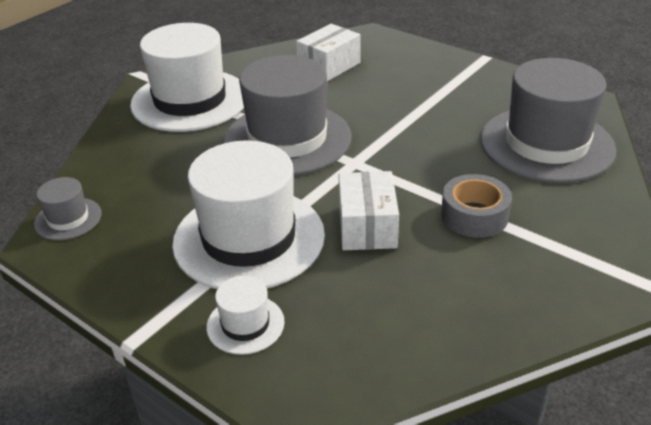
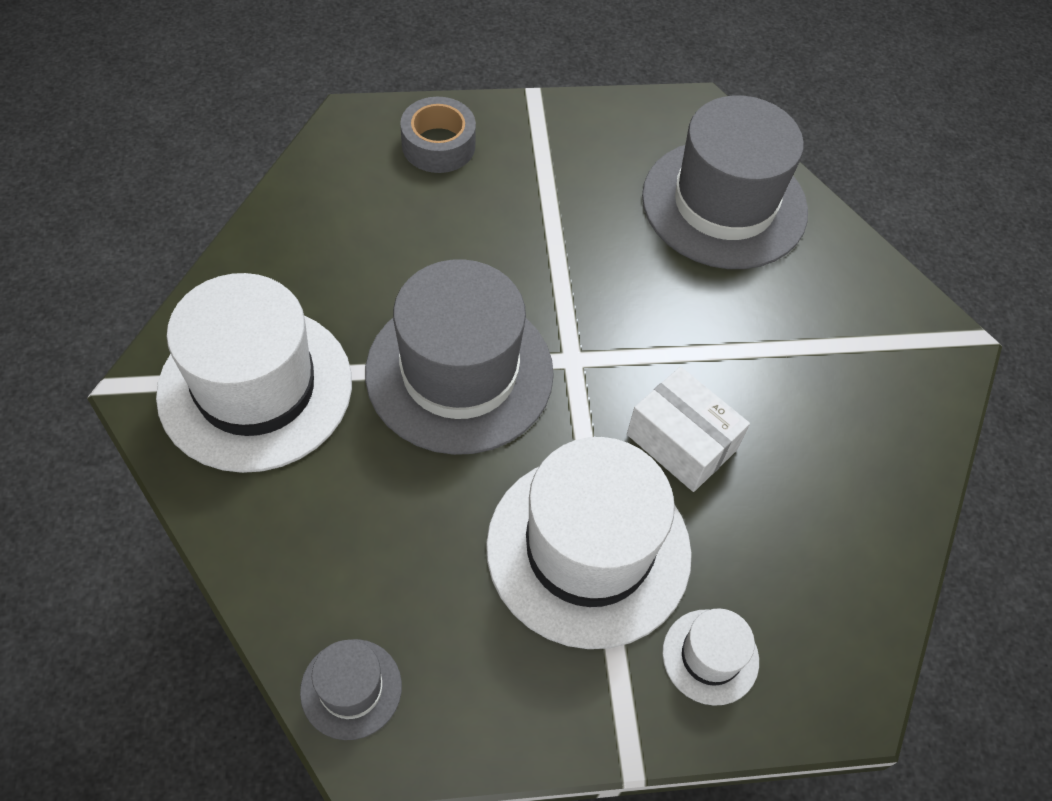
camera: 50 degrees left, 20 degrees up
(329, 66) = (367, 212): white box -> none
(474, 215) = (758, 354): grey tape -> grey tape (438, 145)

